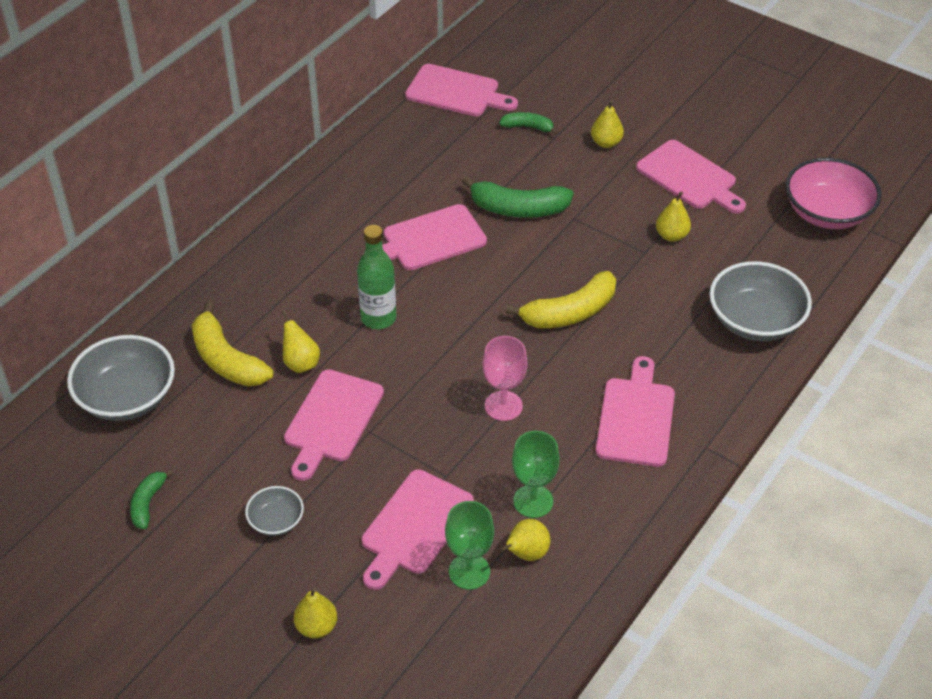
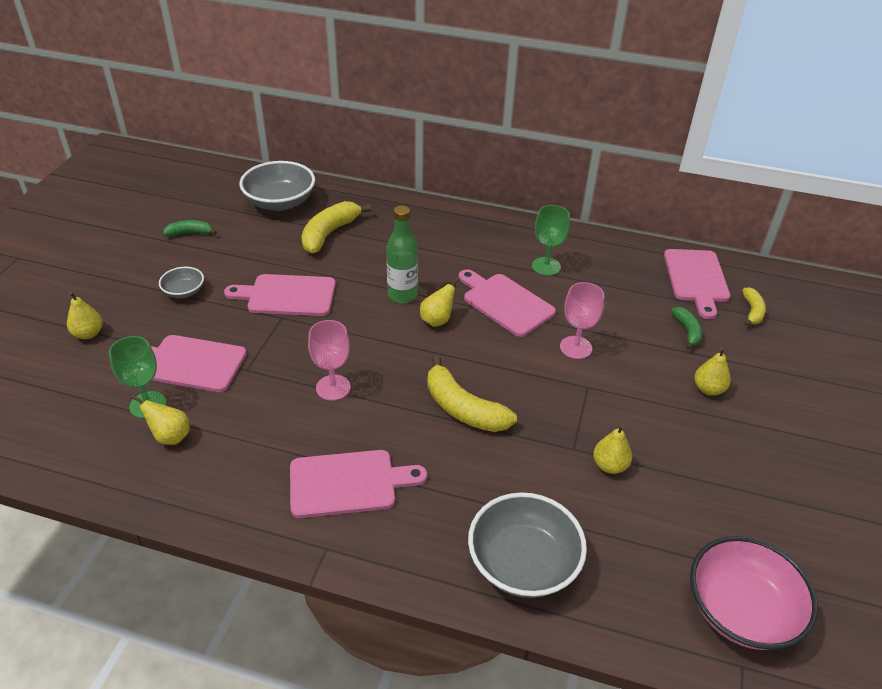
camera: 70 degrees right, 5 degrees down
(301, 363) = (339, 267): yellow pear -> yellow pear (437, 320)
(518, 209) = (576, 347): green banana -> pink goblet
(519, 75) = (752, 311): none -> yellow banana
(533, 501) = (230, 429): green goblet -> green goblet (546, 266)
(689, 177) = (706, 465): pink cutting board -> none

